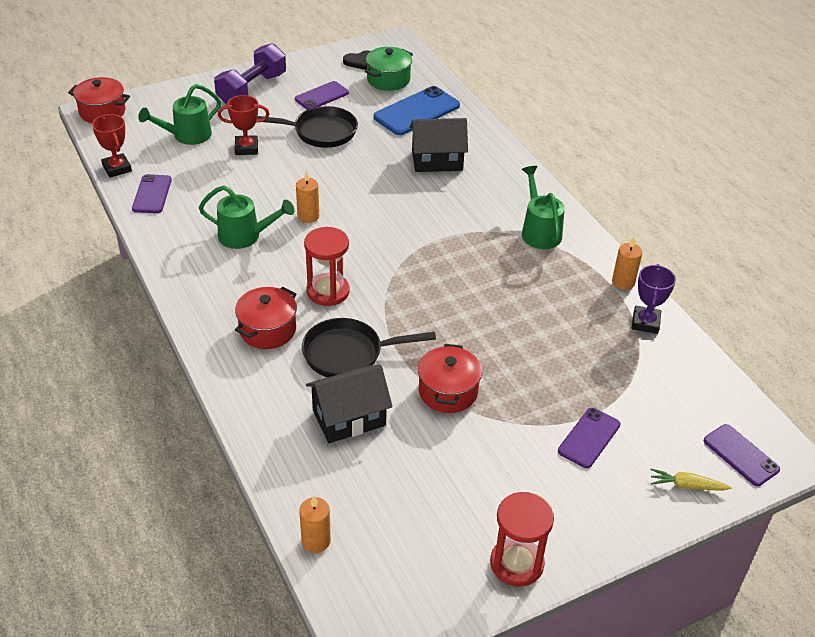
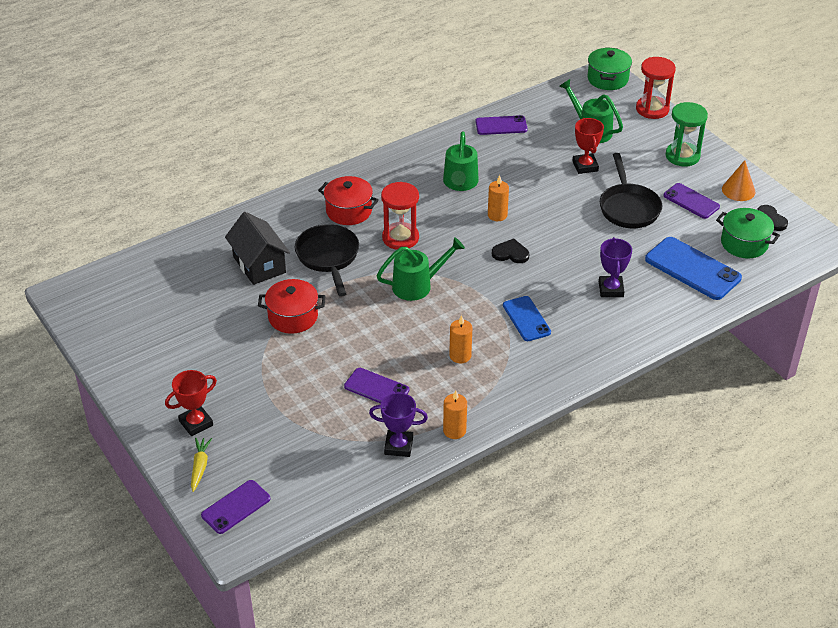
camera: 85 degrees right, 0 degrees up
(102, 112) = (607, 79): red pot -> green pot
(117, 168) = (530, 102): red trophy -> red trophy (196, 423)
(252, 89) = (682, 156): purple dumbbell -> green hourglass
(314, 69) = (738, 190): none -> orange cone
(316, 541) = (144, 261): orange candle -> orange candle (460, 356)
(372, 215) = (510, 253): none -> black heart
(437, 160) = (611, 289): black house -> purple trophy
(471, 217) = (526, 319): none -> blue phone
(516, 563) = (123, 363): red hourglass -> red hourglass (652, 109)
(539, 231) = (519, 368): green watering can -> green watering can (418, 285)
(589, 438) = (249, 404): purple phone -> purple phone (376, 388)

